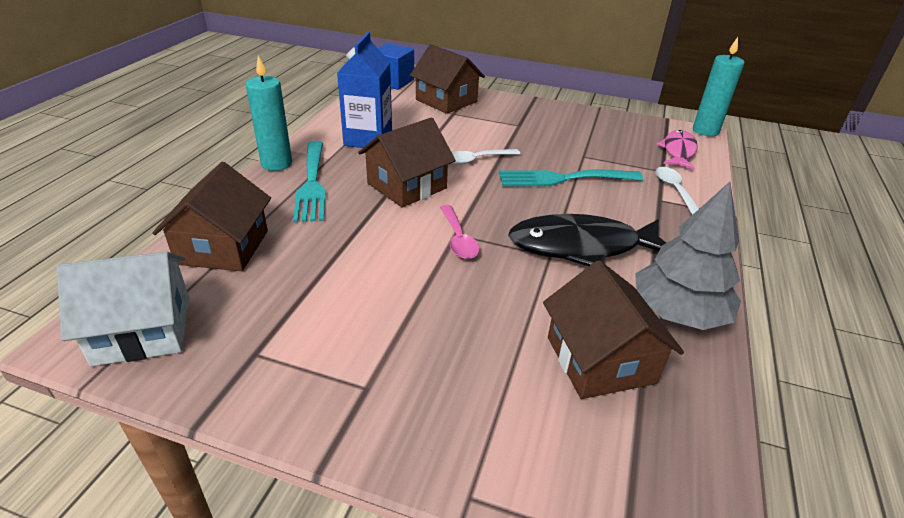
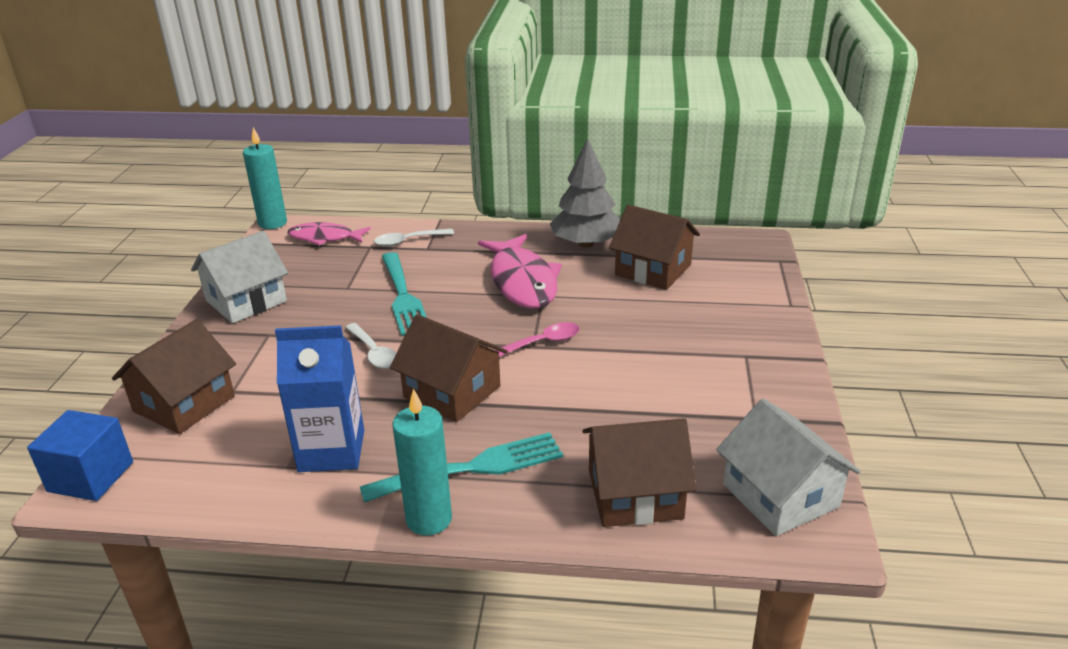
camera: 100 degrees left, 5 degrees down
(569, 119) = (246, 301): none -> white house
(582, 247) = (522, 281): black fish -> pink fish
(600, 360) = (653, 270): brown house -> brown house turned 60 degrees clockwise

